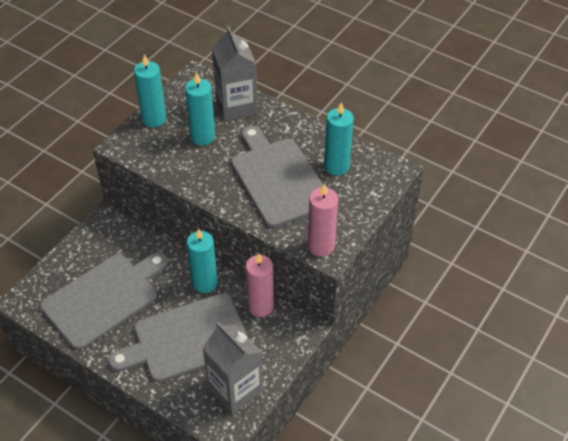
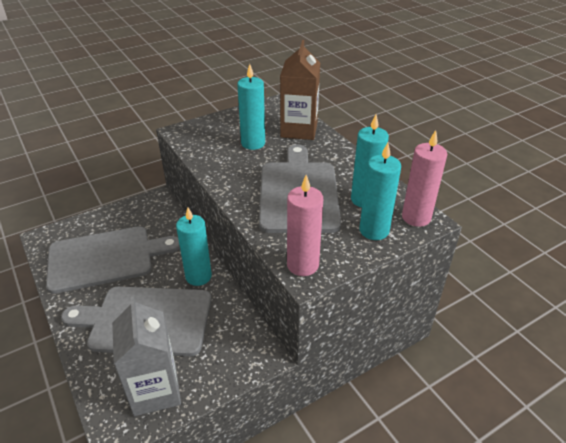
camera: 25 degrees right, 10 degrees down
(154, 119) = (222, 121): turquoise candle -> turquoise candle (374, 230)
(236, 106) = (299, 130): grey carton -> brown carton
(260, 306) = (235, 317): pink candle -> pink candle (416, 217)

